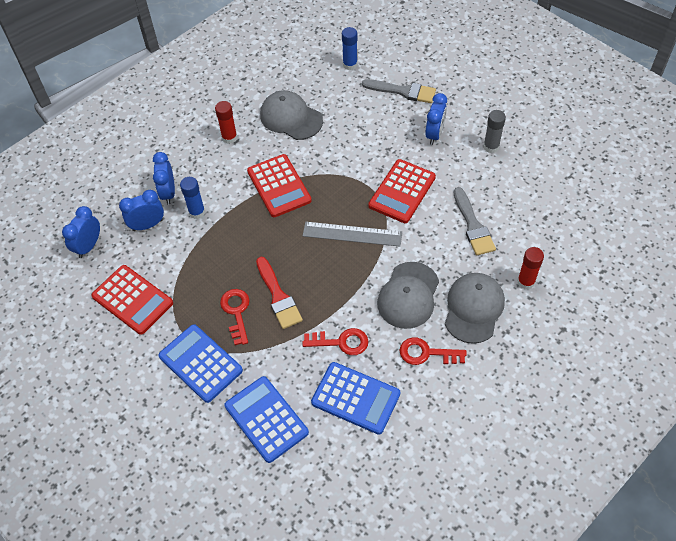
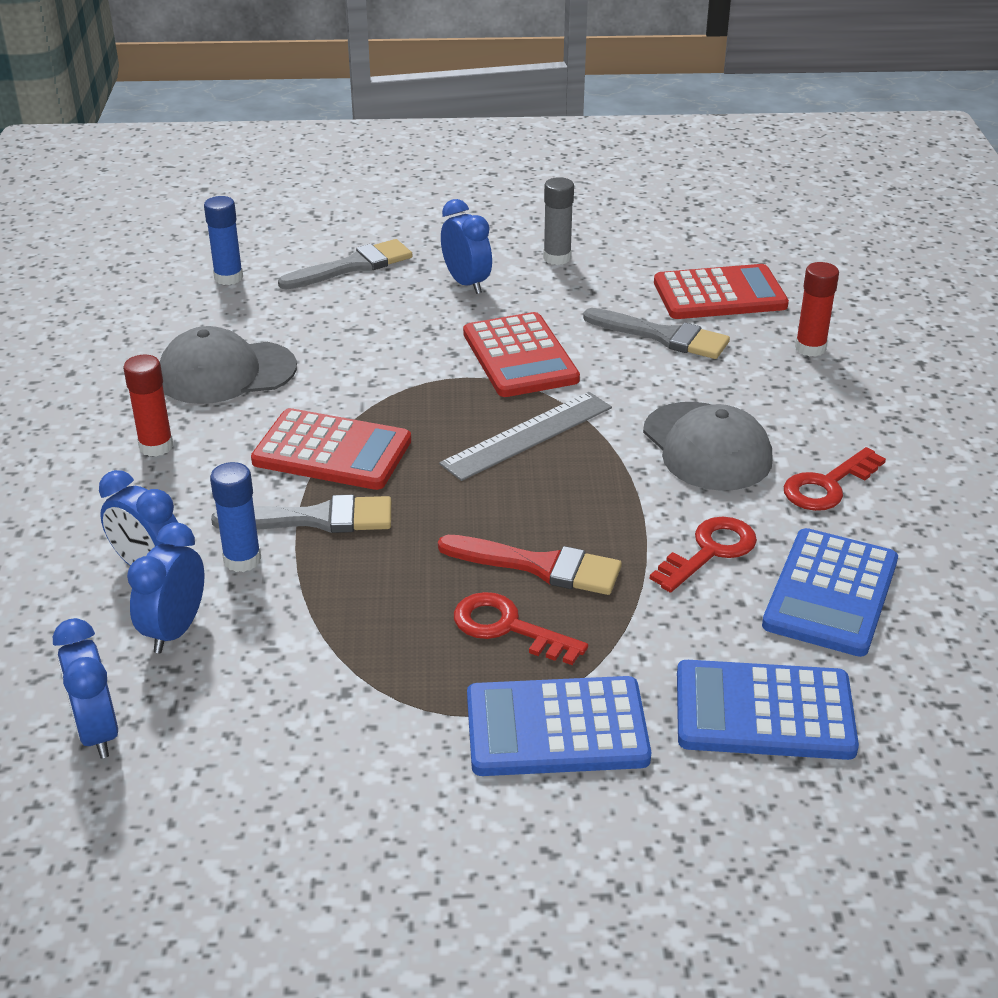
camera: 50 degrees left, 20 degrees down
(132, 300) = (304, 740): red calculator -> red calculator (719, 294)
(237, 213) = (315, 519): none -> grey brush
(355, 398) = (831, 593): blue calculator -> blue calculator turned 135 degrees clockwise
(473, 308) = (801, 408): grey cap -> none

